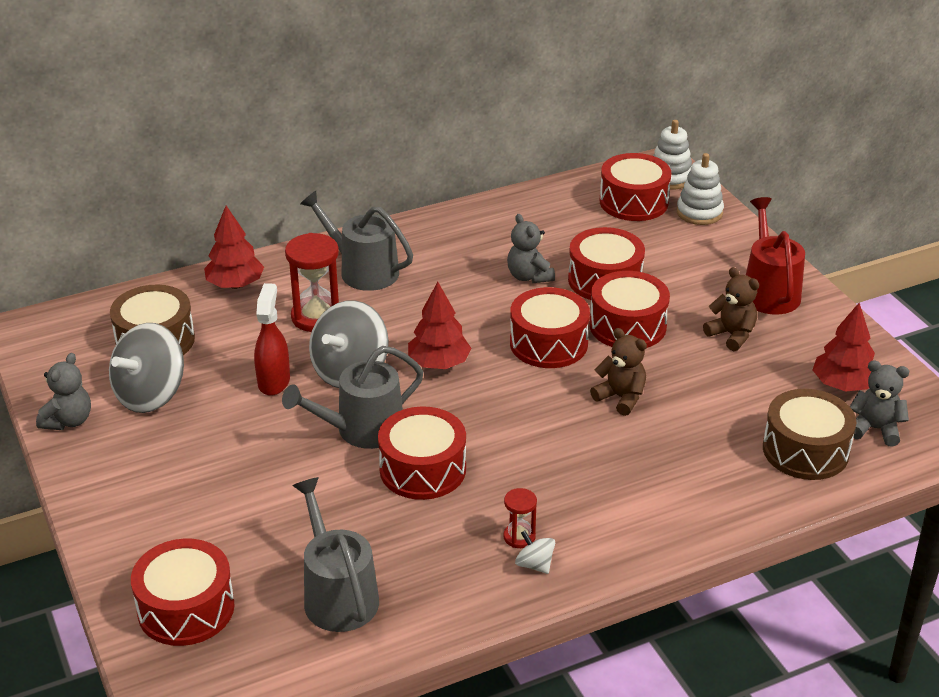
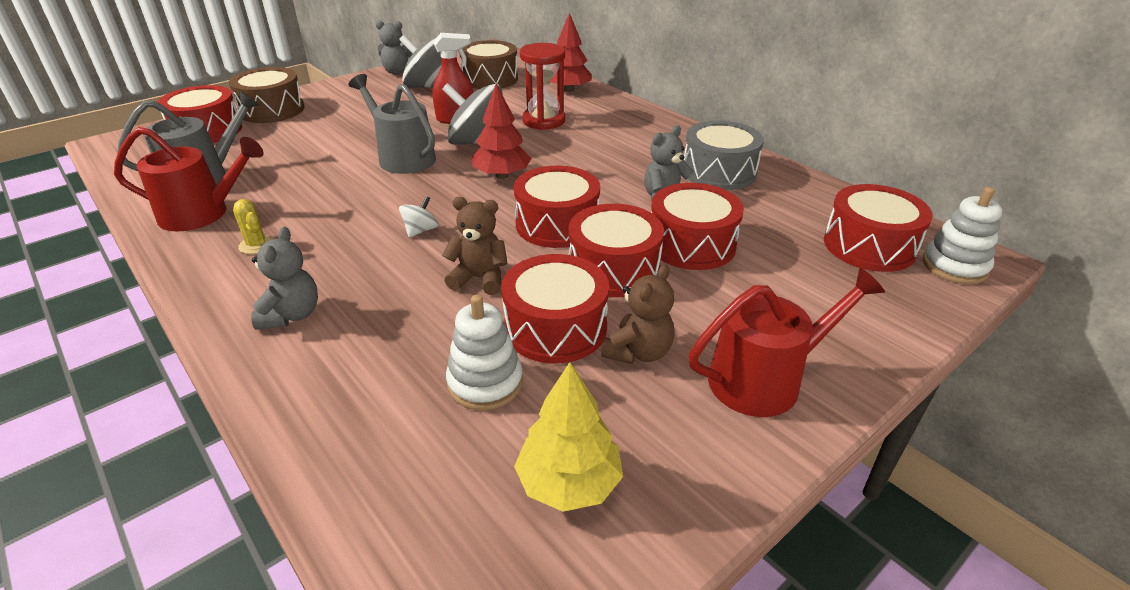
camera: 75 degrees right, 0 degrees up
(363, 271) = (618, 127): grey watering can -> none
(422, 469) = (353, 188): red drum -> red drum (555, 327)
(435, 586) = (202, 214): none -> red watering can
(490, 236) = (718, 172): none -> grey drum
(519, 537) = (256, 245): red hourglass -> yellow cactus
(534, 564) = (216, 258): white spinning top -> white spinning top (421, 230)
(621, 398) = (479, 278): brown teddy bear -> brown teddy bear turned 105 degrees counterclockwise
(699, 212) = (900, 298): white stacking toy -> white stacking toy (485, 383)
(805, 450) = (402, 447): brown drum -> brown drum (272, 110)
(842, 385) = (569, 482): red tree -> yellow tree
(875, 429) = (465, 534): grey teddy bear -> grey teddy bear (291, 315)

